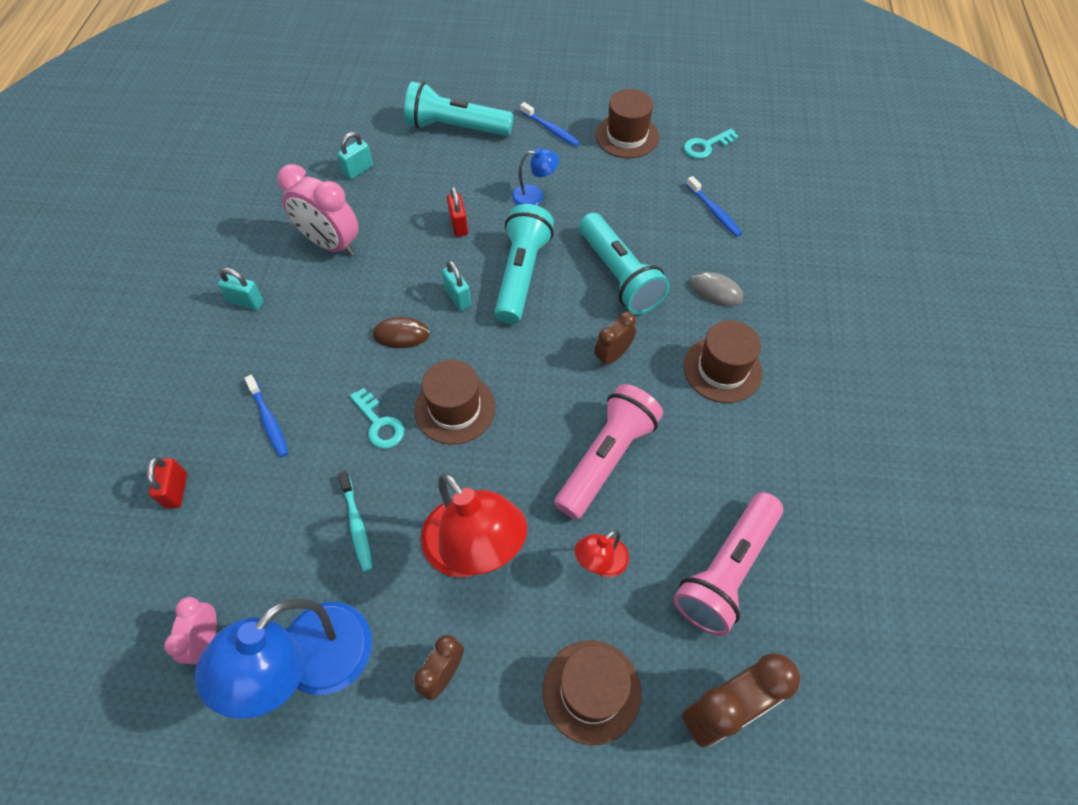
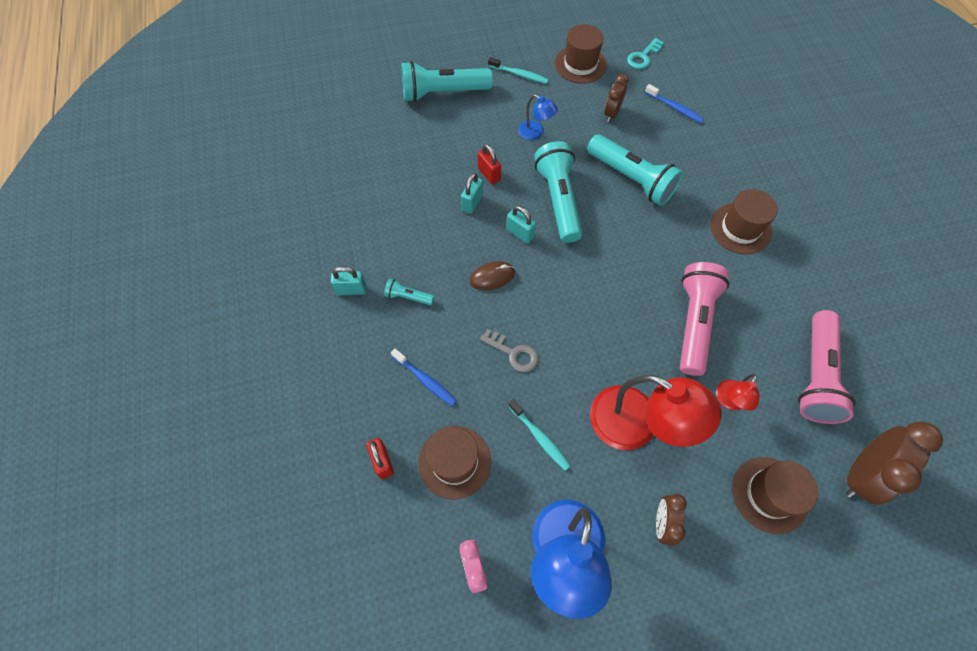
camera: 20 degrees left, 5 degrees up
(300, 327) = (408, 297): none -> turquoise flashlight
(331, 244) = (394, 220): pink clock -> none
(358, 170) = (382, 151): turquoise padlock -> turquoise padlock (472, 203)
(379, 423) = (513, 353): turquoise key -> grey key
(455, 408) = (564, 322): brown hat -> brown hat (454, 462)
(534, 196) = (535, 133): blue lamp -> blue lamp turned 60 degrees clockwise
(551, 129) = (519, 74): blue toothbrush -> turquoise toothbrush
(612, 355) = (658, 243): brown clock -> brown clock (611, 113)
(716, 291) = (707, 170): grey mouse -> none

